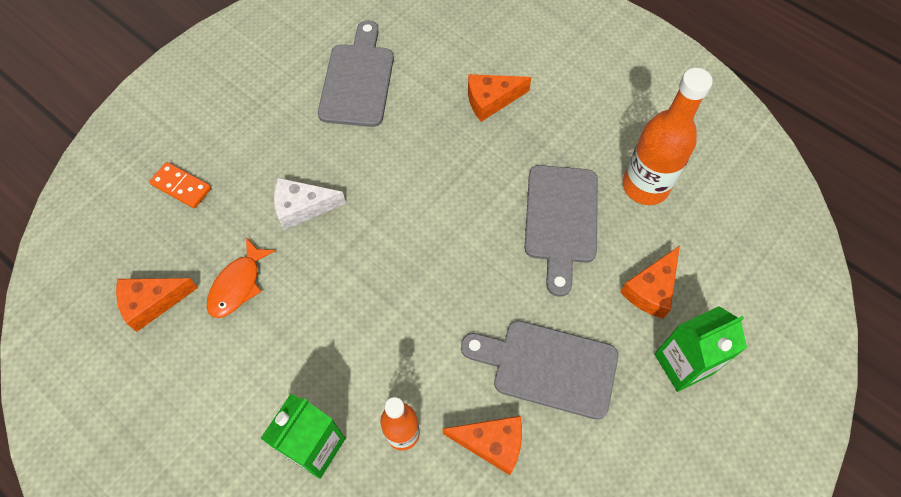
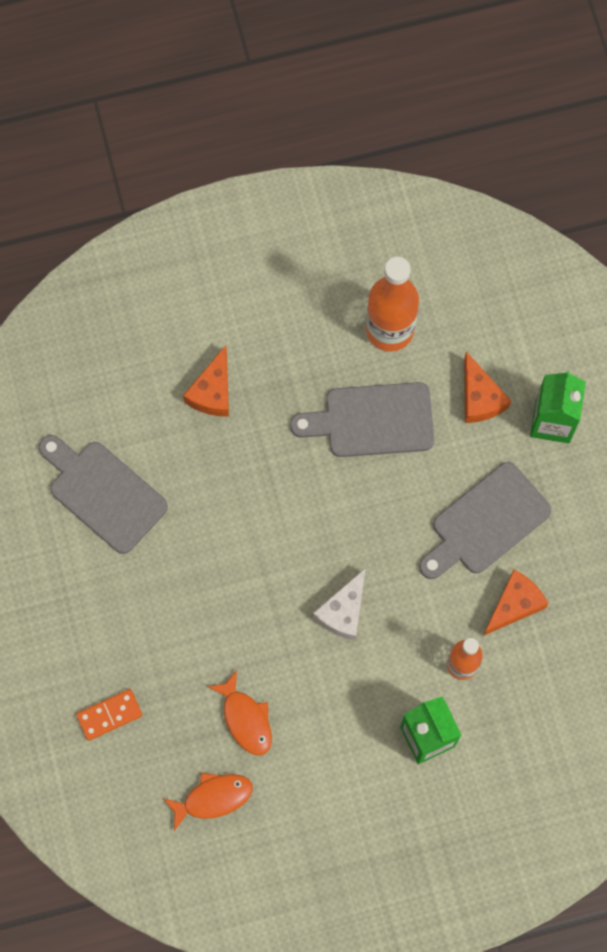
camera: 55 degrees left, 10 degrees up
(152, 303) = (213, 798): orange cheese -> orange fish
(302, 207) = (207, 623): white cheese -> white cheese (343, 611)
(561, 220) = (372, 420): grey cutting board -> grey cutting board turned 135 degrees clockwise

